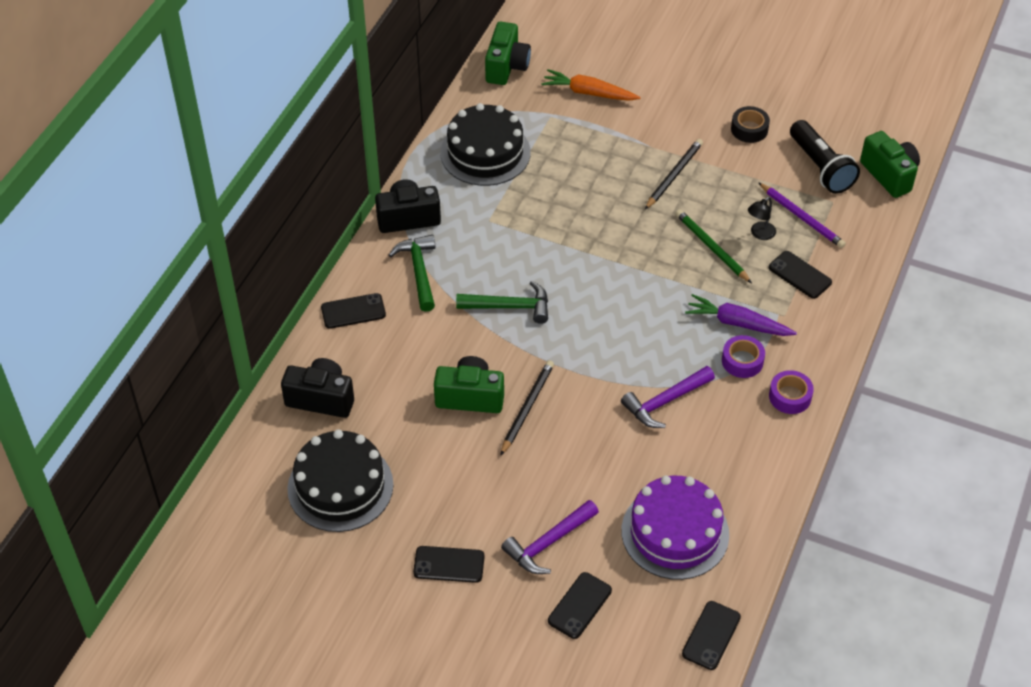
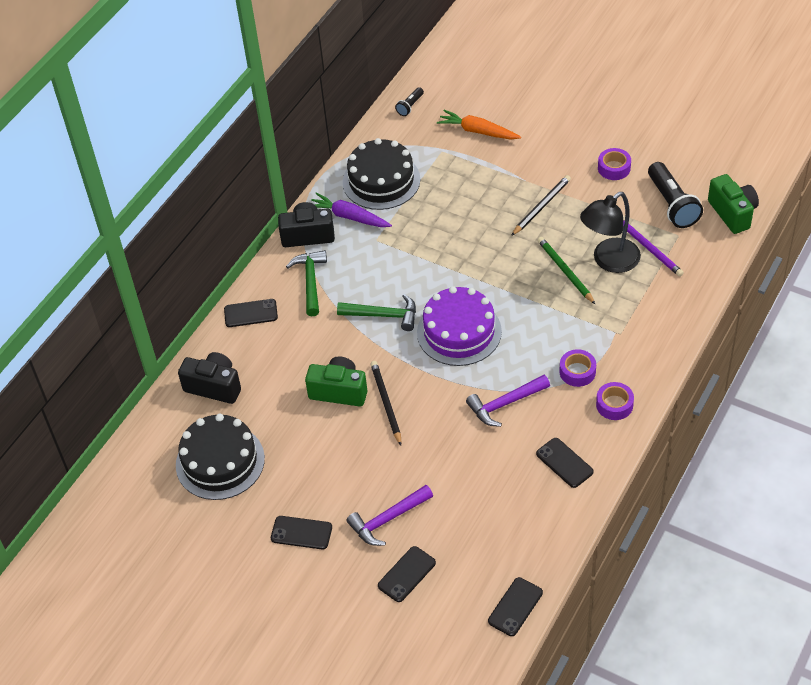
camera: 10 degrees right, 0 degrees up
(506, 67) = (410, 106): green camera -> black flashlight
(527, 408) = (386, 403): black pencil -> black pencil turned 45 degrees counterclockwise
(675, 532) = (497, 517): purple cake -> purple cake (459, 332)
(737, 323) = (578, 338): purple carrot -> purple carrot (349, 217)
(749, 129) = (614, 168): black tape -> purple tape
(759, 234) = (609, 261): black lamp -> black lamp, size x2.12
(800, 275) = (639, 299): black phone -> black phone (564, 463)

